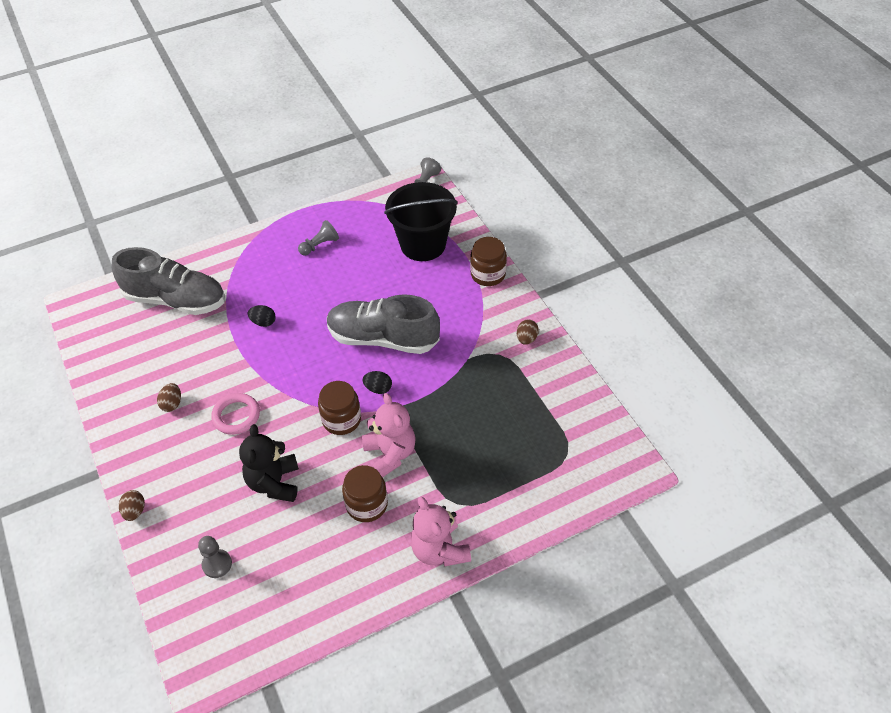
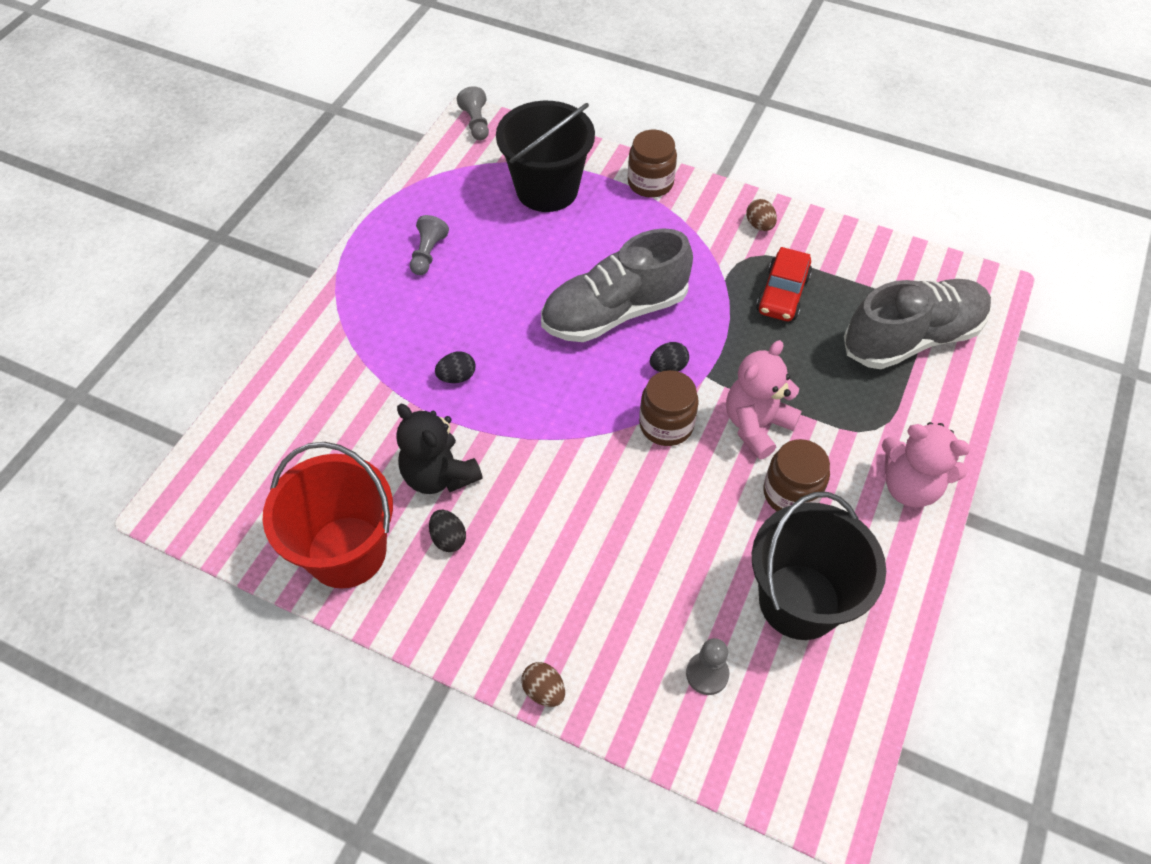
camera: 40 degrees left, 5 degrees up
(122, 378) = (346, 551): none -> red bucket
(172, 404) = (448, 538): brown egg -> black egg
(176, 300) = (314, 417): grey shoe -> grey shoe (912, 338)
(236, 416) = (543, 499): pink ring -> none
(274, 483) = (669, 541): black teddy bear -> black teddy bear (439, 475)
(305, 564) = (799, 601): none -> black bucket
(390, 454) = (756, 425): pink teddy bear -> pink teddy bear turned 75 degrees counterclockwise
(493, 389) = (782, 294): none -> red car

